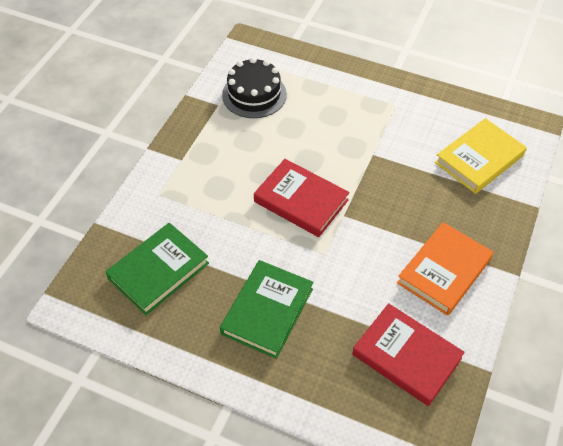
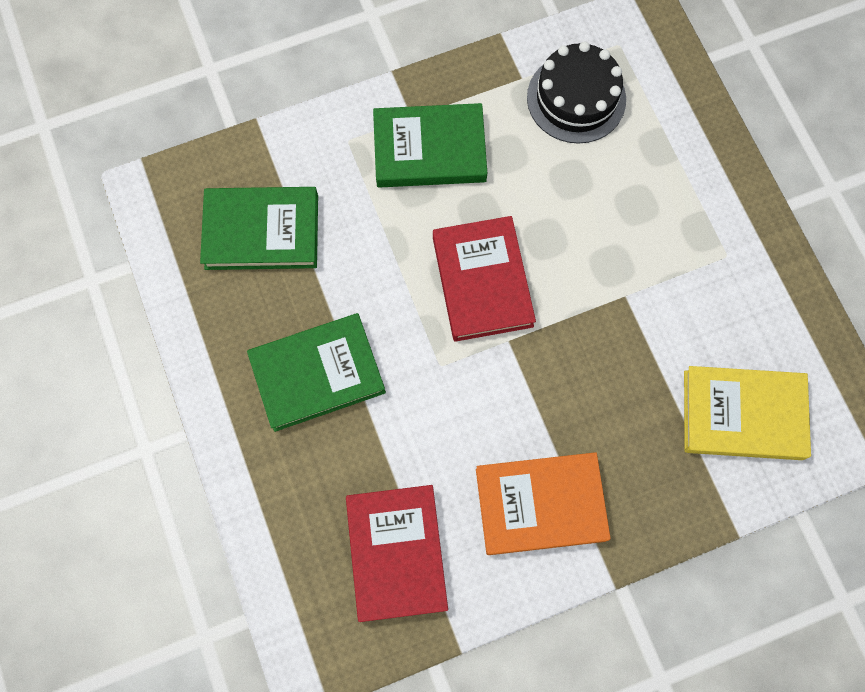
camera: 45 degrees right, 20 degrees up
(207, 166) = (429, 150): none -> green book

